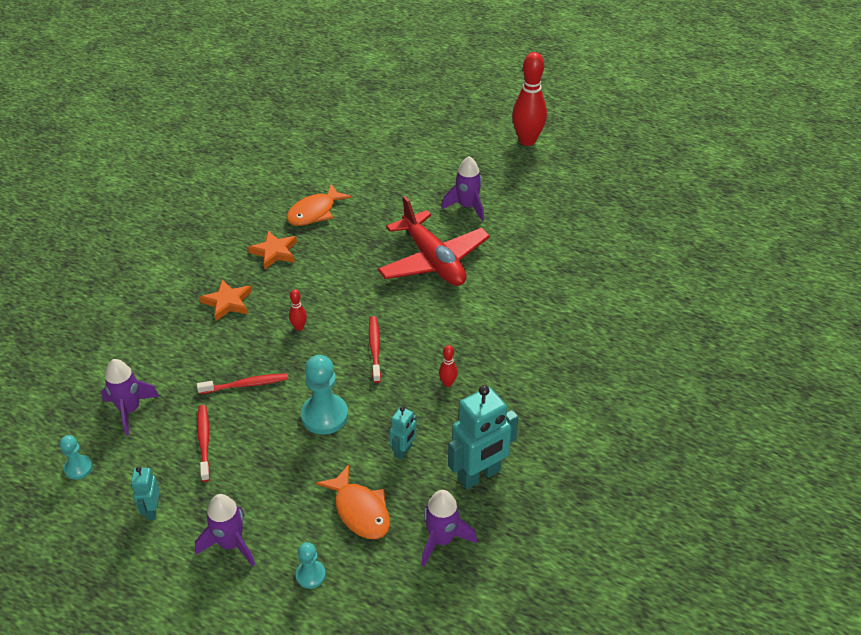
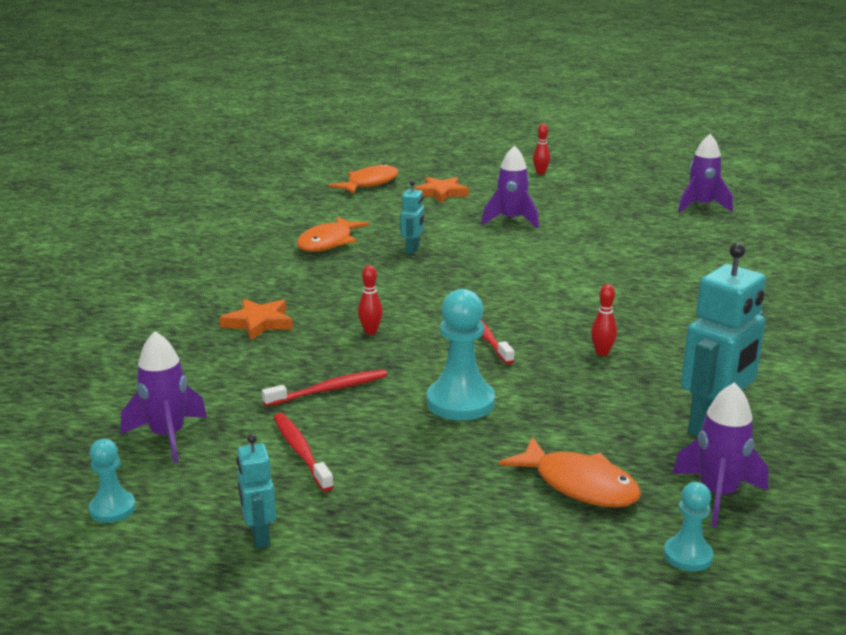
camera: 15 degrees left, 20 degrees down
(230, 544) = (409, 552): purple rocket -> purple rocket (701, 207)
(274, 252) = (296, 277): orange star -> orange star (441, 193)
(310, 575) = (557, 566): turquoise pawn -> turquoise pawn (688, 555)
(380, 134) = (369, 183): none -> orange fish
(403, 451) = (594, 419): turquoise robot -> turquoise robot (413, 249)
(433, 261) = (503, 262): red plane -> none
(527, 140) = (540, 173): red bowling pin -> red bowling pin, size x0.43

